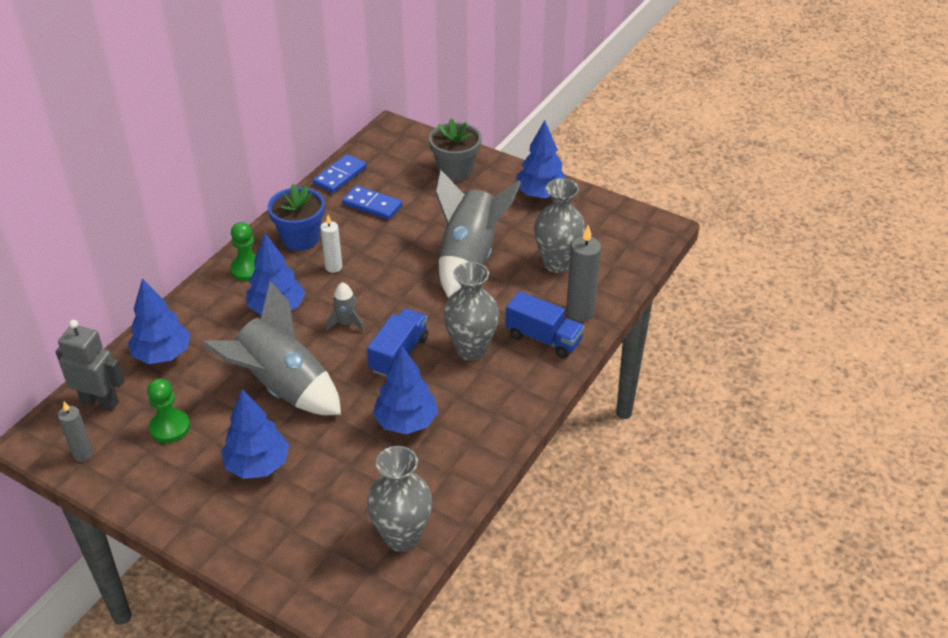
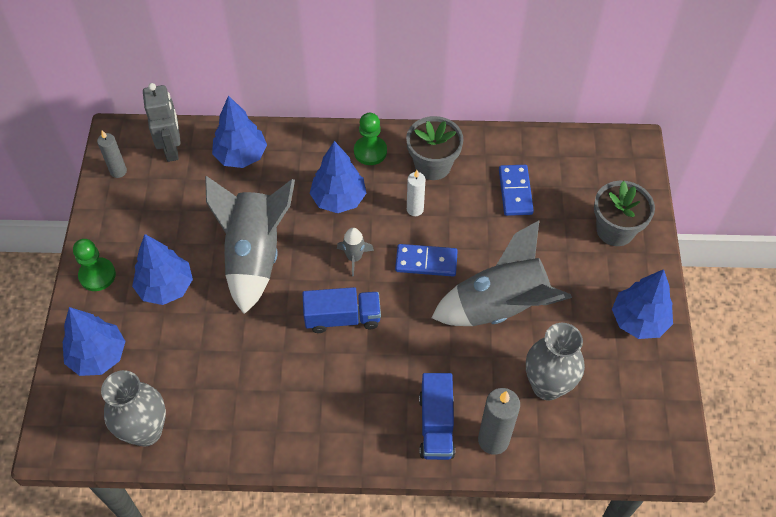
camera: 60 degrees right, 15 degrees up
(170, 427) = (171, 207): green pawn -> green pawn (97, 275)
(300, 238) = (433, 165): blue flower pot -> grey flower pot
(340, 176) = (535, 145): blue domino -> blue domino (426, 262)
(406, 422) = (268, 366): blue tree -> blue tree (98, 356)
(471, 349) = (383, 371): grey vase -> none

